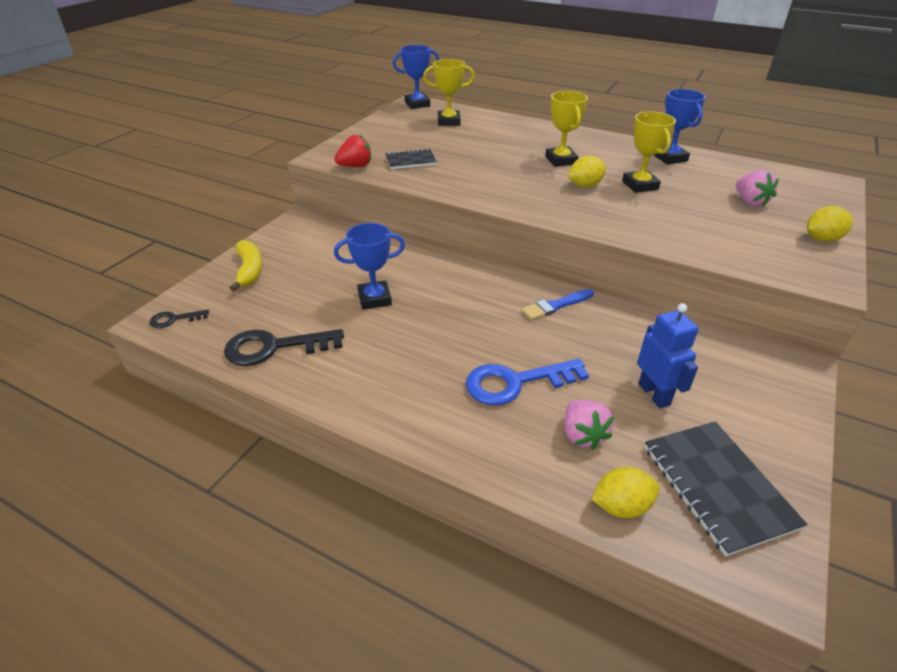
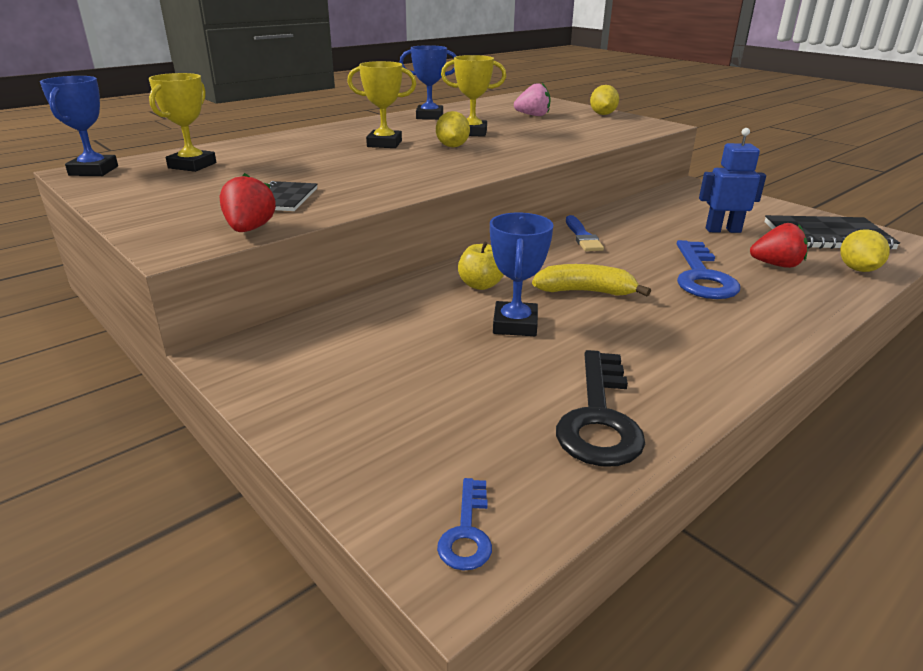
camera: 70 degrees left, 10 degrees down
(174, 319) = (467, 532): black key -> blue key
(249, 270) = (357, 424): yellow banana -> yellow banana (585, 291)
(426, 274) = (480, 285): none -> yellow apple
(582, 435) = (776, 265): pink strawberry -> red strawberry

